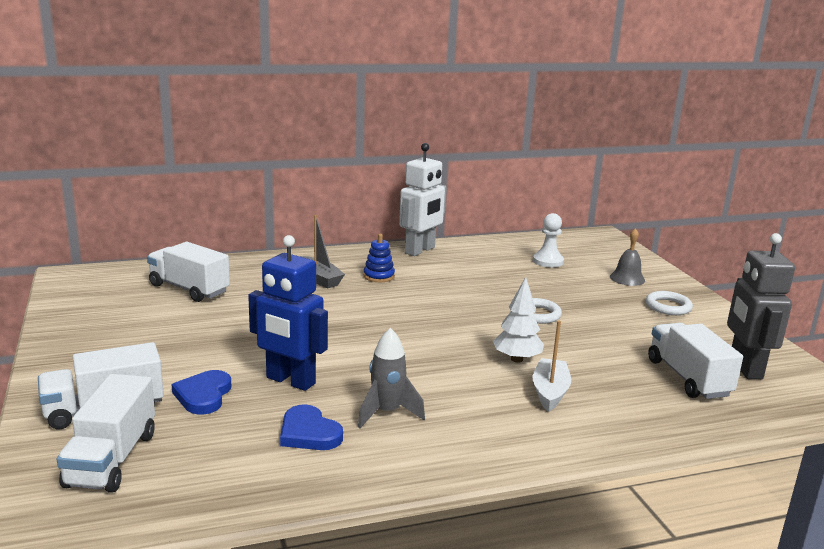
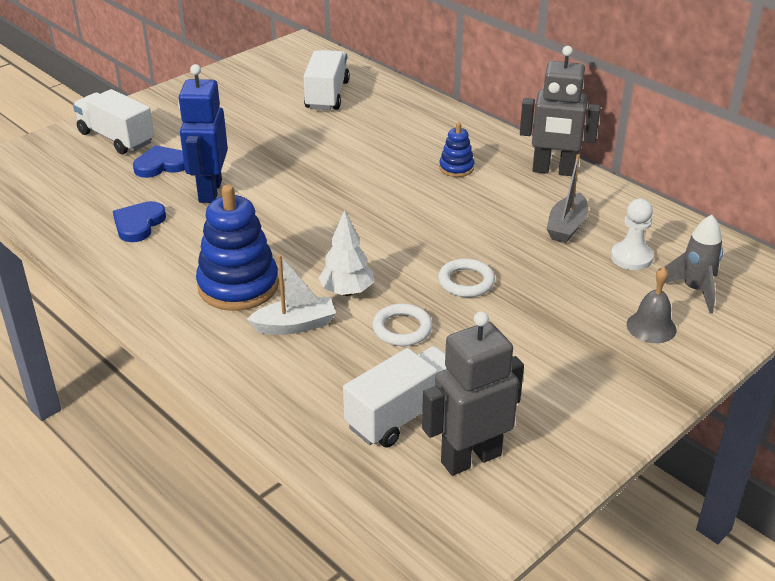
camera: 65 degrees right, 15 degrees up
(112, 459) = (60, 165): white truck -> none
(319, 279) = (413, 142): grey boat -> grey boat (566, 227)
(387, 413) = (192, 249): grey rocket -> grey rocket (694, 290)
(420, 250) = (553, 171): white robot -> grey robot
(471, 404) = (238, 286): none -> blue stacking toy
(668, 306) = (595, 373): white ring -> white ring (402, 329)

